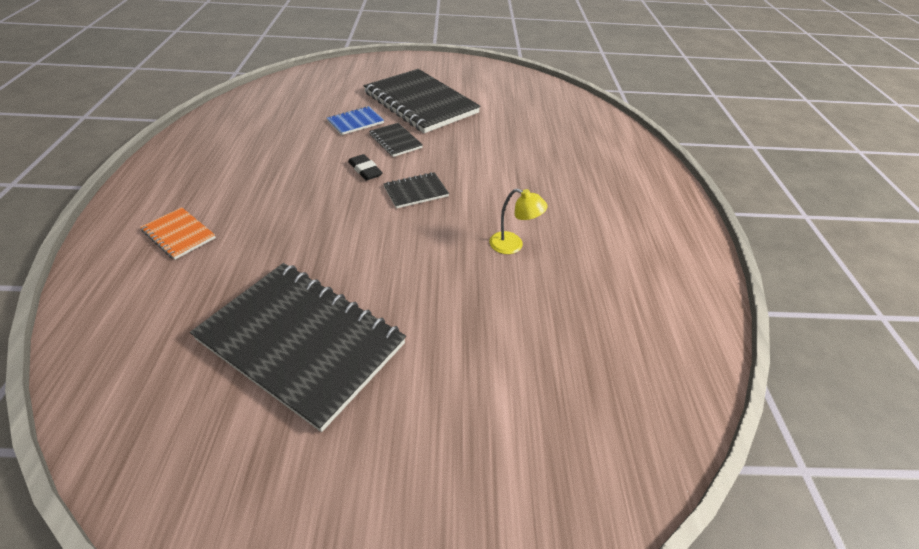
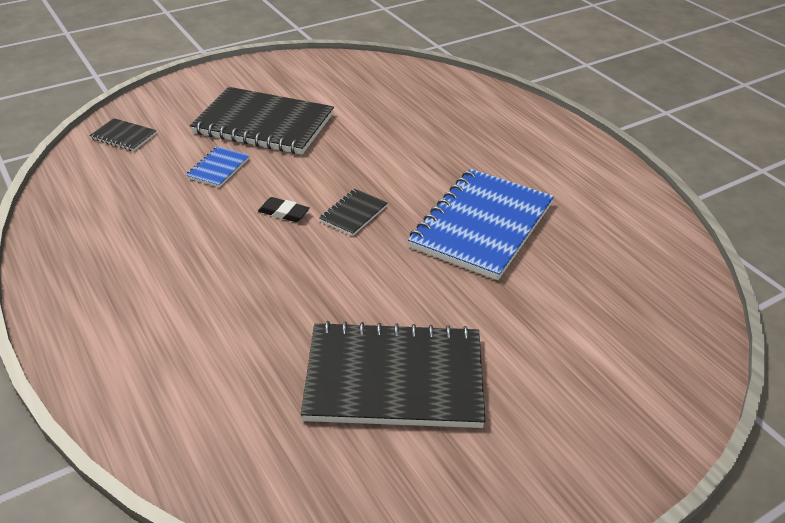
camera: 30 degrees left, 5 degrees down
(179, 234) = (169, 349): orange notebook -> none
(395, 141) = (281, 173): black notebook -> black notebook (124, 136)
(513, 245) = (482, 225): yellow lamp -> blue notebook

